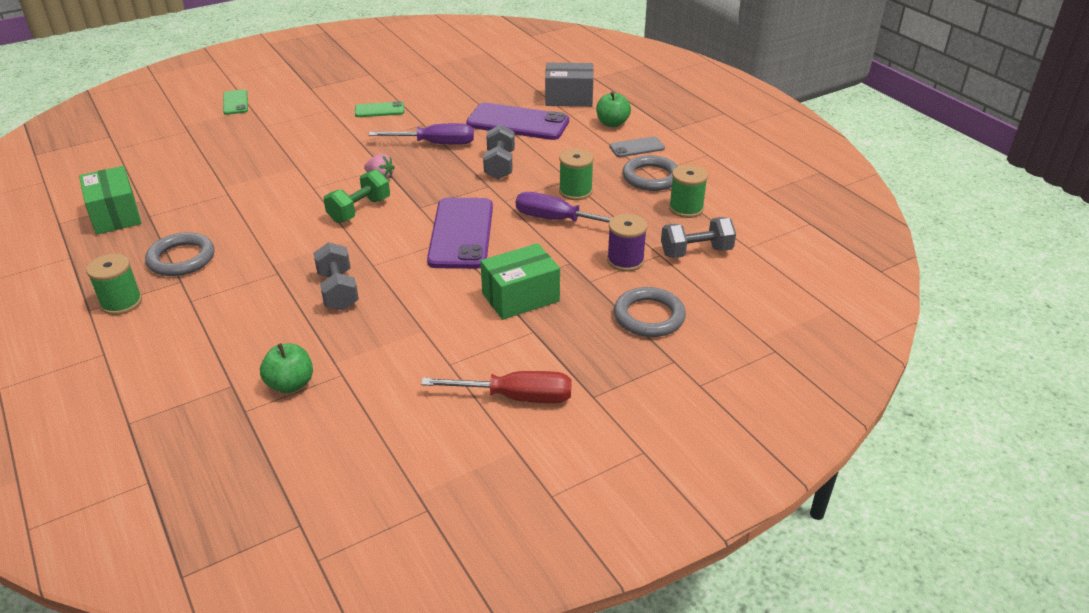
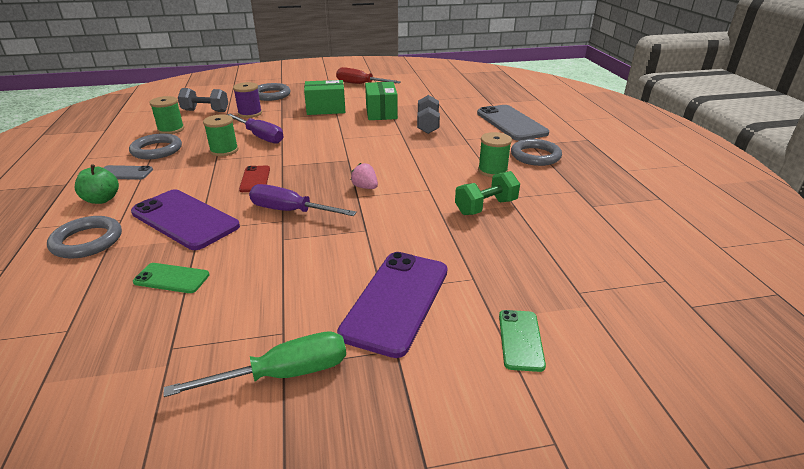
camera: 160 degrees left, 5 degrees down
(115, 215) = (609, 196): green box -> green box (381, 112)
(121, 303) = (567, 139): green spool -> green spool (492, 171)
(202, 325) = (511, 123): none -> grey phone
(290, 384) = (461, 99): green apple -> none
(359, 210) = (395, 165): green dumbbell -> green dumbbell (486, 207)
(367, 72) = (285, 373): none -> green screwdriver
(379, 110) = (317, 273): green phone -> green phone (171, 278)
(461, 233) = (332, 140): purple phone -> purple phone (396, 301)
(499, 165) = (255, 179): grey dumbbell -> red phone
(569, 98) = (87, 241): grey box -> grey ring

